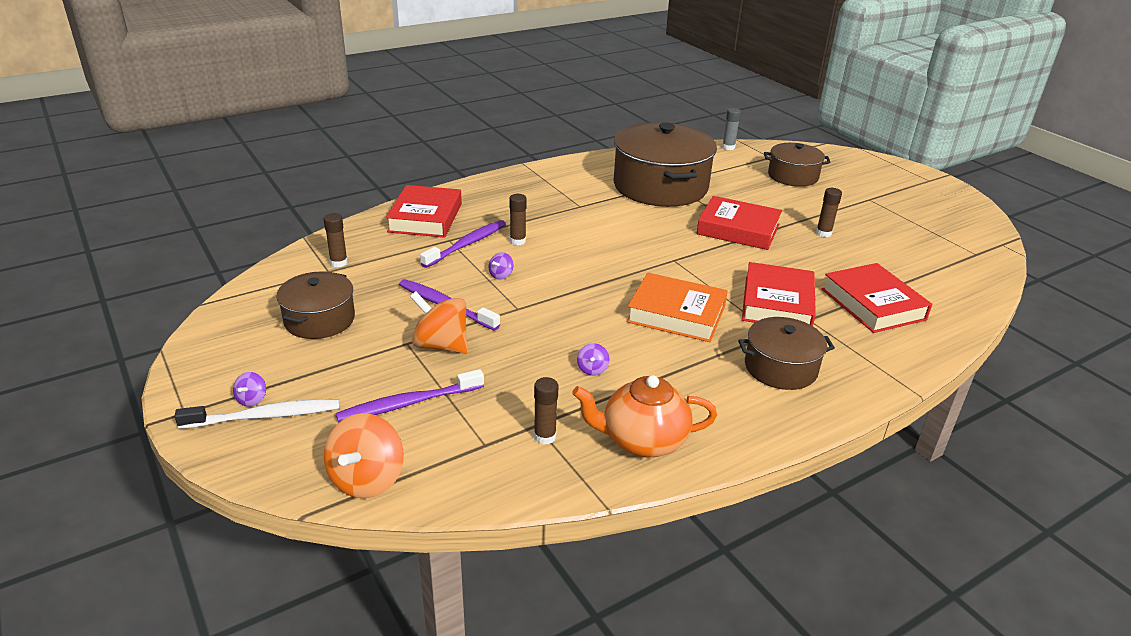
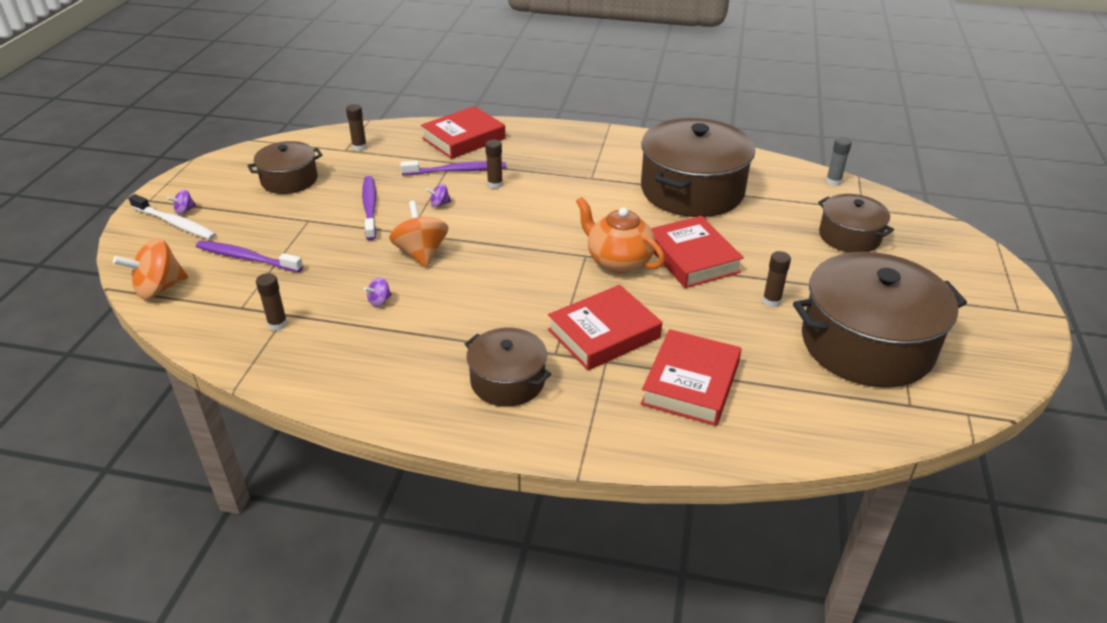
camera: 45 degrees right, 5 degrees up
(441, 345) = (323, 232): orange spinning top -> orange spinning top (421, 253)
(642, 440) = (324, 365): orange teapot -> orange teapot (618, 261)
(676, 314) = (507, 297): orange book -> none
(905, 232) = (867, 344): none -> brown pot

